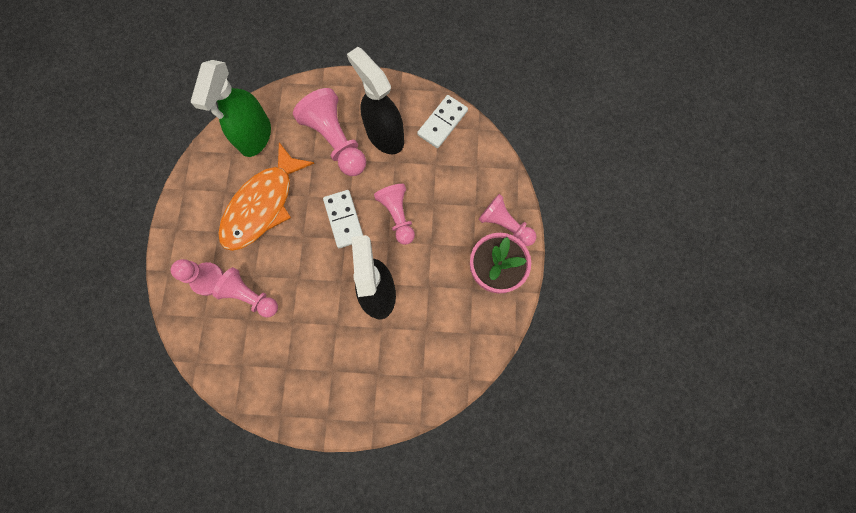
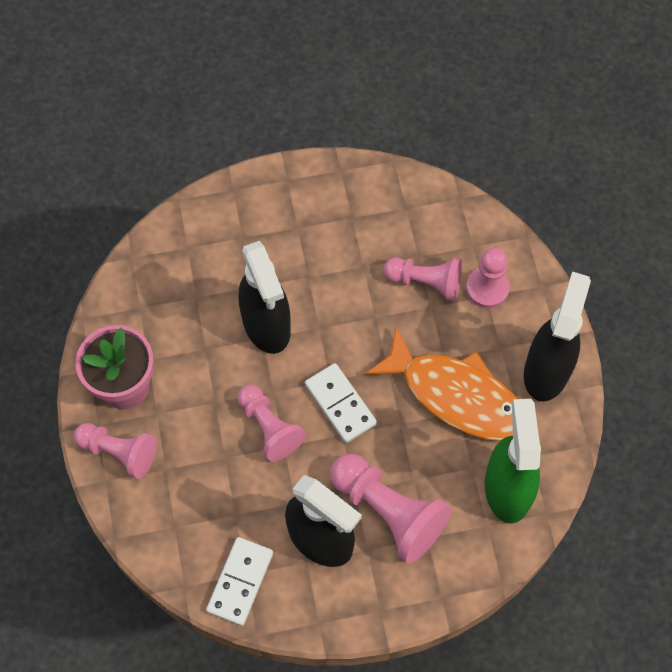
camera: 165 degrees right, 10 degrees down
(194, 207) = (546, 370): none -> black spray bottle
(263, 205) = (456, 395): orange fish -> orange fish turned 105 degrees clockwise

